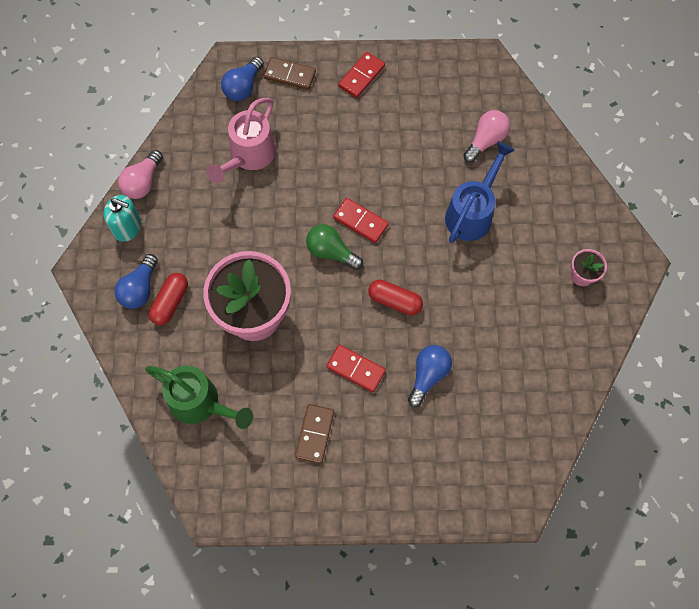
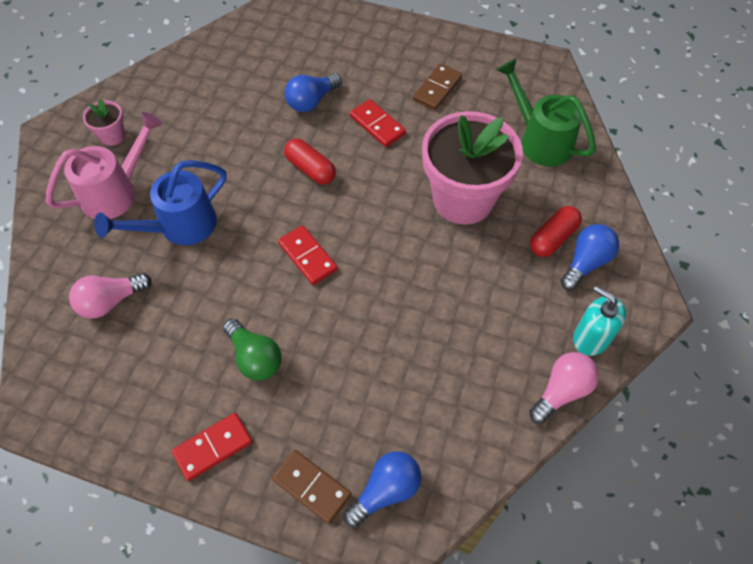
camera: 160 degrees left, 10 degrees down
(248, 156) = (412, 380): pink watering can -> pink watering can (116, 192)
(331, 252) = (355, 235): green light bulb -> green light bulb (255, 358)

